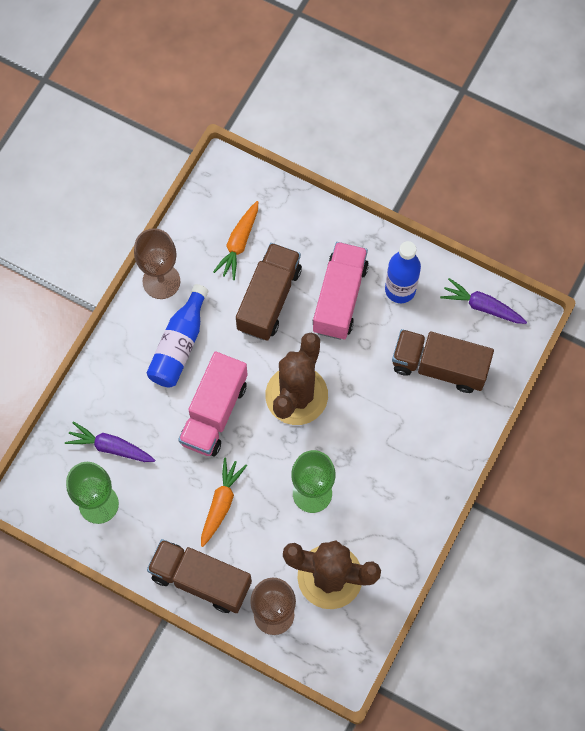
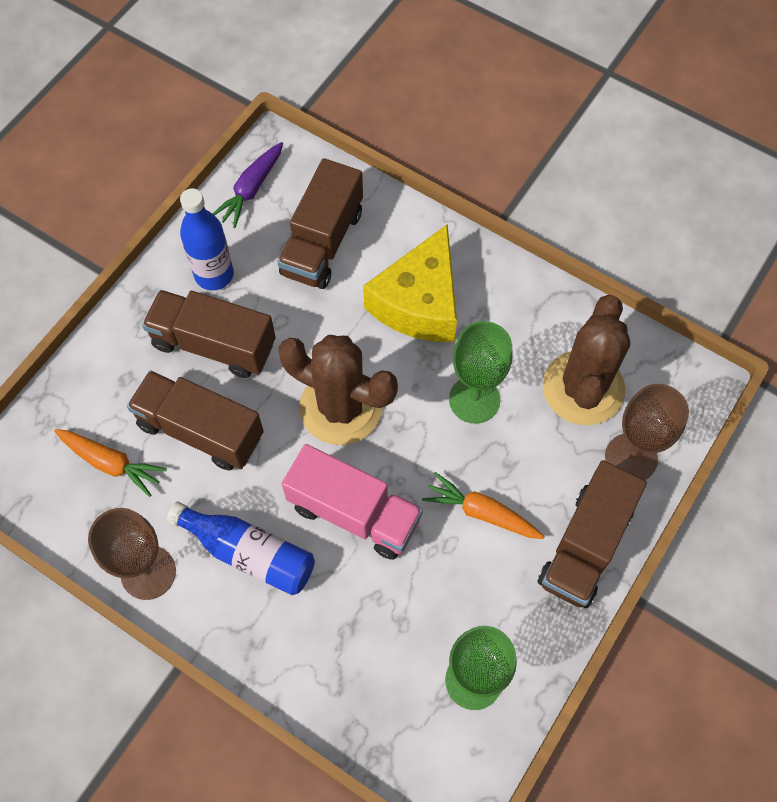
camera: 85 degrees left, 5 degrees down
(110, 447) = (390, 659): purple carrot -> none
(339, 298) = (214, 344): pink truck -> brown truck
(393, 446) = (419, 302): none -> yellow cheese

